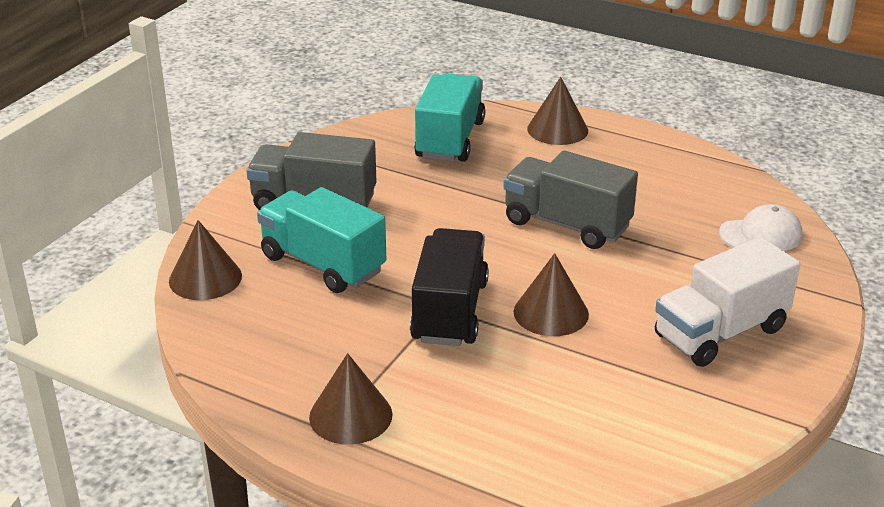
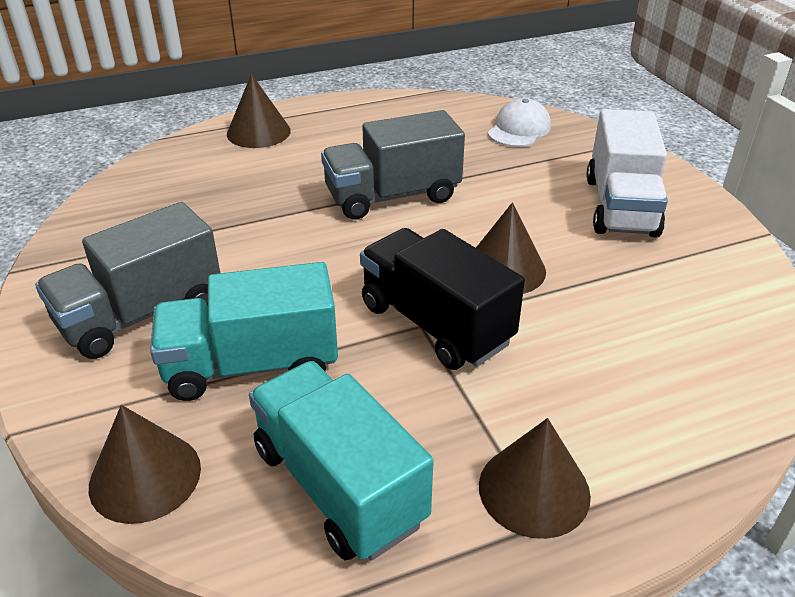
camera: 50 degrees left, 5 degrees up
(450, 140) = (181, 185): turquoise truck -> turquoise truck (339, 485)

